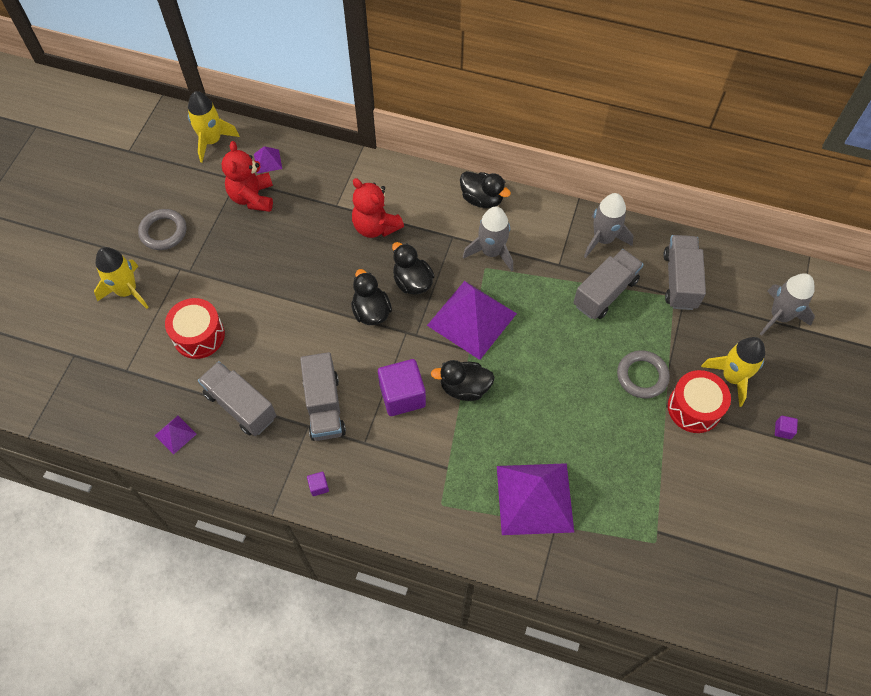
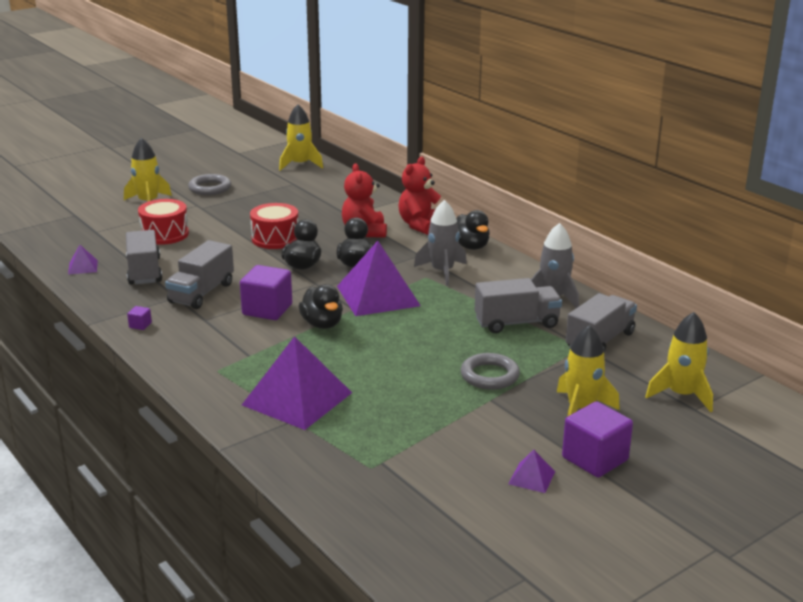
camera: 35 degrees right, 35 degrees down
(252, 197) = (292, 193): red teddy bear -> red teddy bear (420, 225)
(268, 161) = (327, 183): purple pyramid -> purple pyramid (532, 477)
(464, 388) = (322, 324): black duck -> black duck turned 150 degrees counterclockwise
(694, 408) = (517, 411): red drum -> red drum (275, 238)
(779, 316) = (681, 395): grey rocket -> yellow rocket
(783, 430) = (595, 459): purple cube -> purple cube, size x2.36

